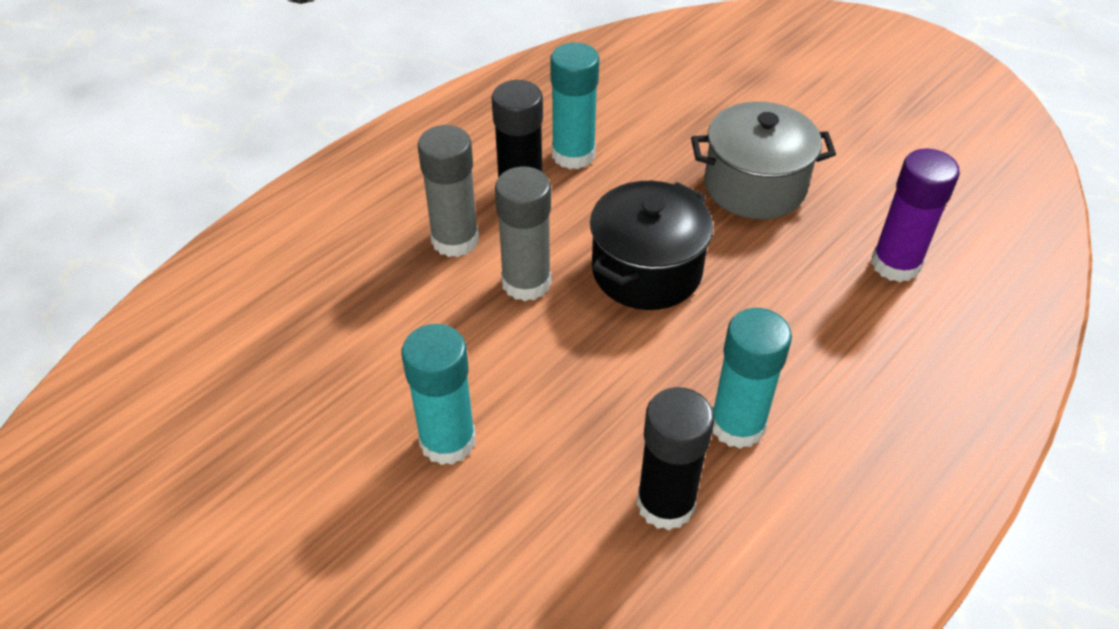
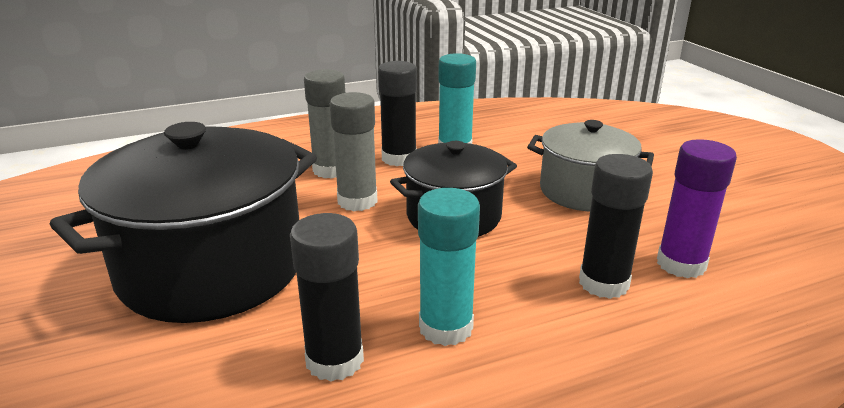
camera: 25 degrees right, 20 degrees down
(447, 441) = (212, 268): turquoise glue stick -> black pot
(842, 315) = (603, 283): none -> black glue stick

